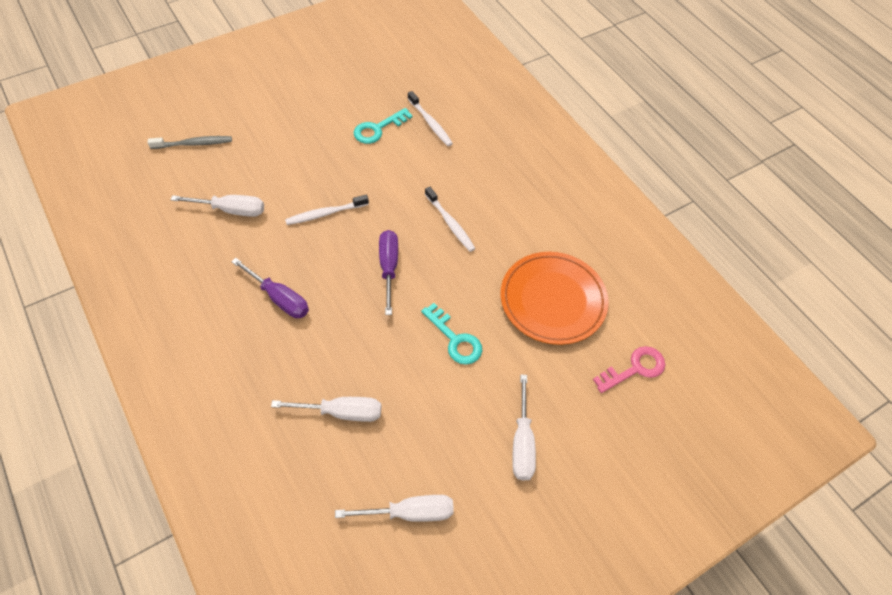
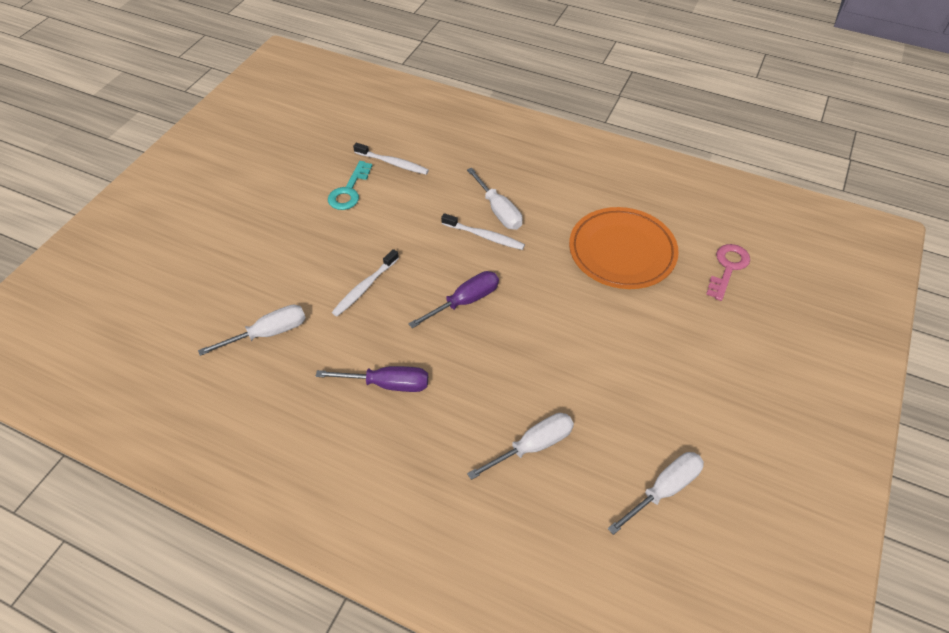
camera: 30 degrees left, 5 degrees down
(193, 144) = (173, 294): grey toothbrush -> none
(388, 268) = (464, 301): purple screwdriver -> purple screwdriver turned 90 degrees clockwise
(455, 339) = (573, 327): turquoise key -> none
(522, 442) = (698, 375): white screwdriver -> white screwdriver (498, 210)

